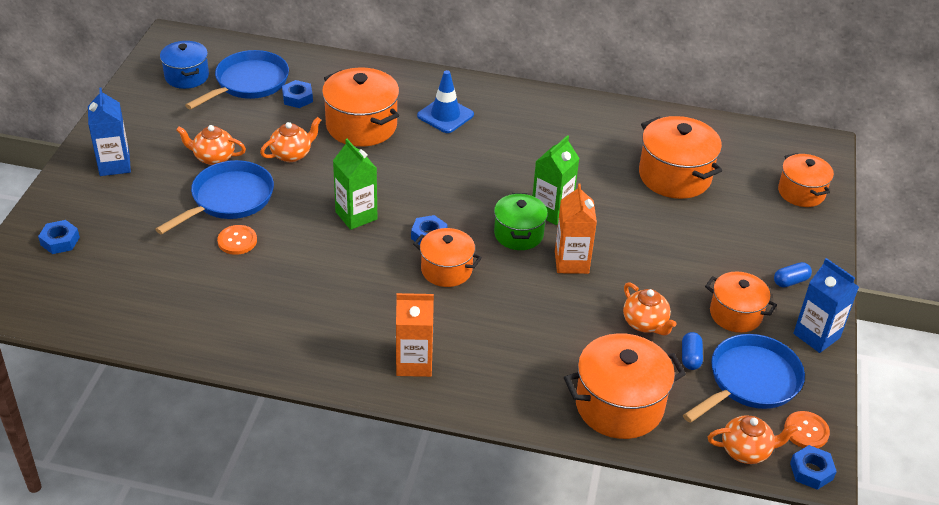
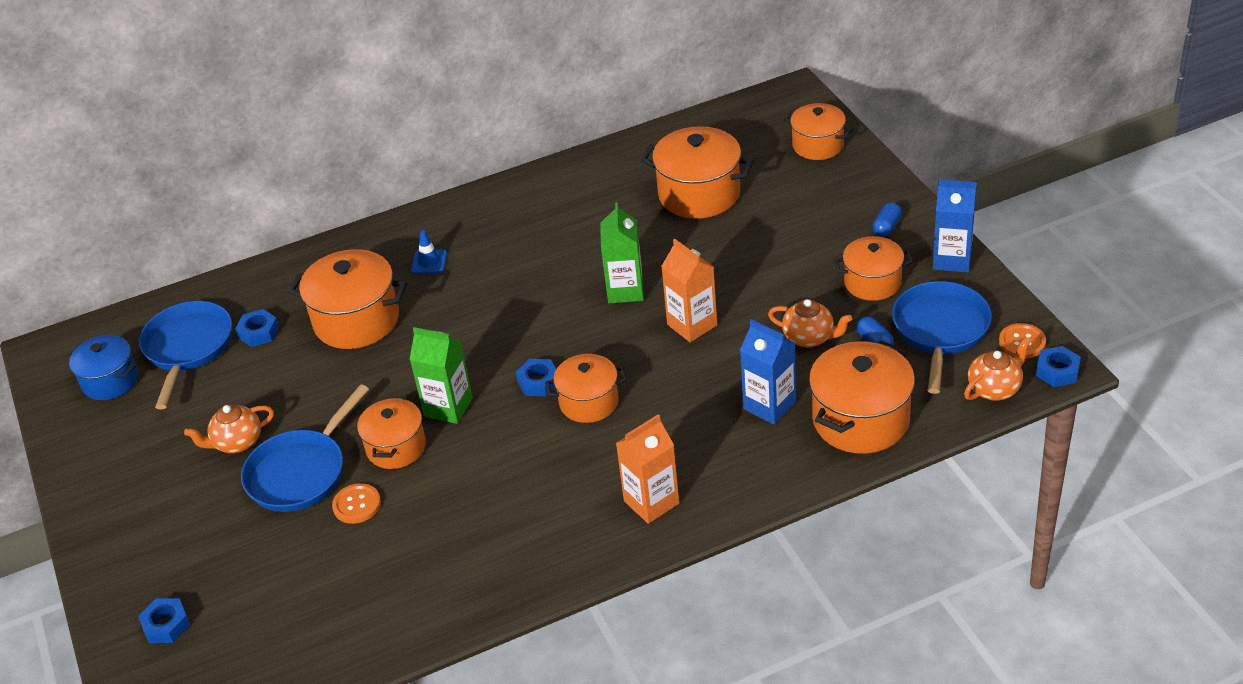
camera: 30 degrees left, 0 degrees up
(114, 165) = (136, 515): blue carton -> blue carton (769, 405)
(228, 199) = (301, 472): blue pan -> blue pan turned 150 degrees counterclockwise
(292, 154) = (316, 390): orange teapot -> none
(298, 220) = (396, 447): none -> orange pot
(445, 115) = (429, 262): blue traffic cone -> blue traffic cone, size x0.63
(518, 234) = (618, 329): green pot -> none

